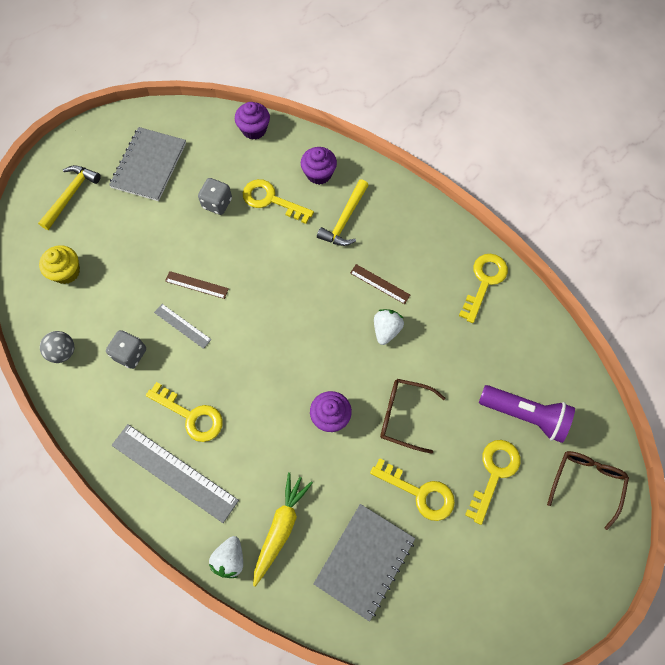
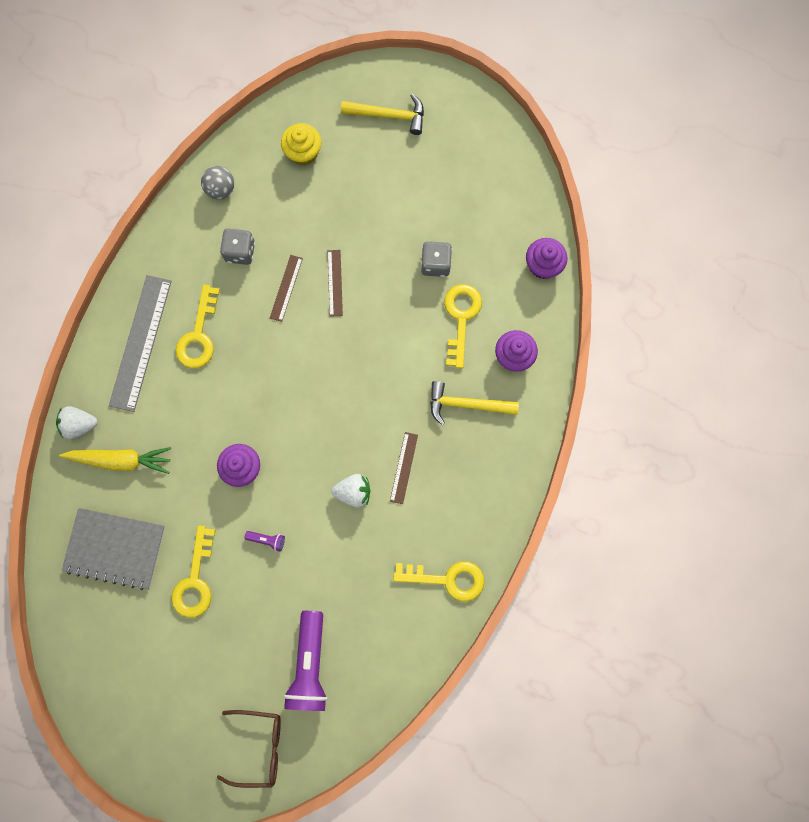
camera: 70 degrees right, 10 degrees up
(149, 165) = (454, 176): grey notebook -> none
(182, 326) = (286, 288): grey ruler -> brown ruler
(404, 416) = (267, 540): brown glasses -> purple flashlight
(494, 473) = (238, 649): yellow key -> none

